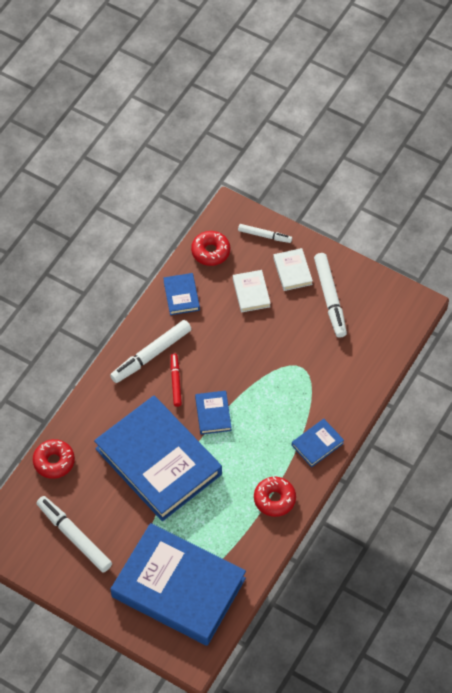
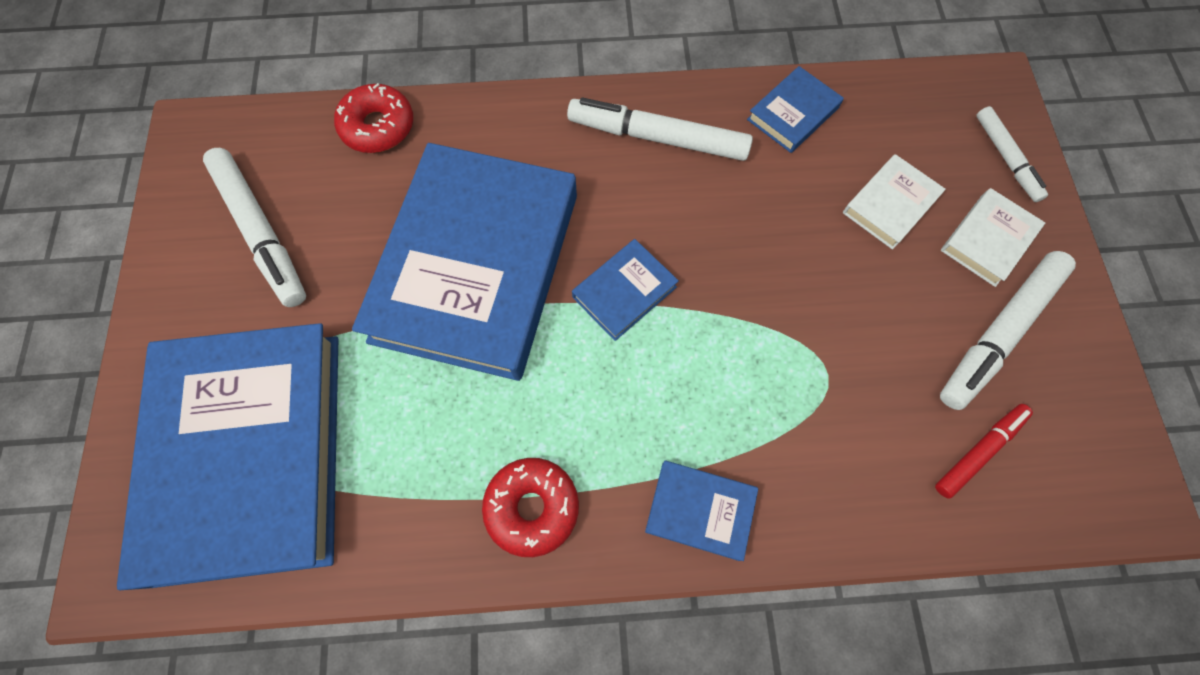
camera: 55 degrees right, 10 degrees up
(74, 536) = (261, 232): white marker -> white marker turned 135 degrees clockwise
(176, 382) = (639, 200): red marker -> red marker (979, 451)
(210, 251) = (903, 104): red donut -> none

